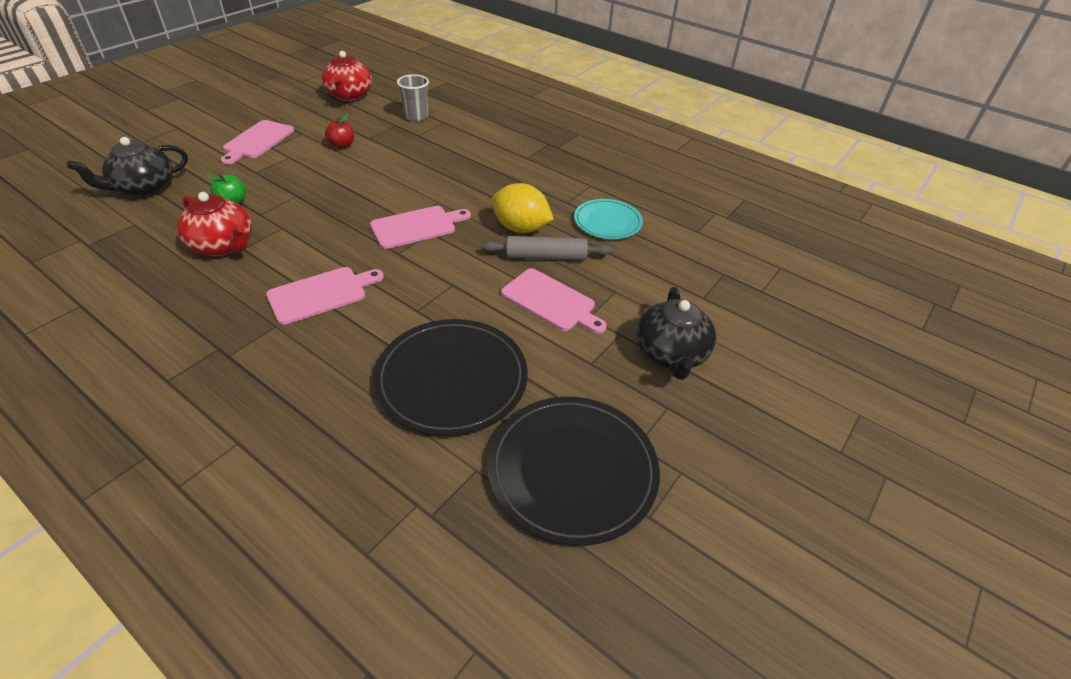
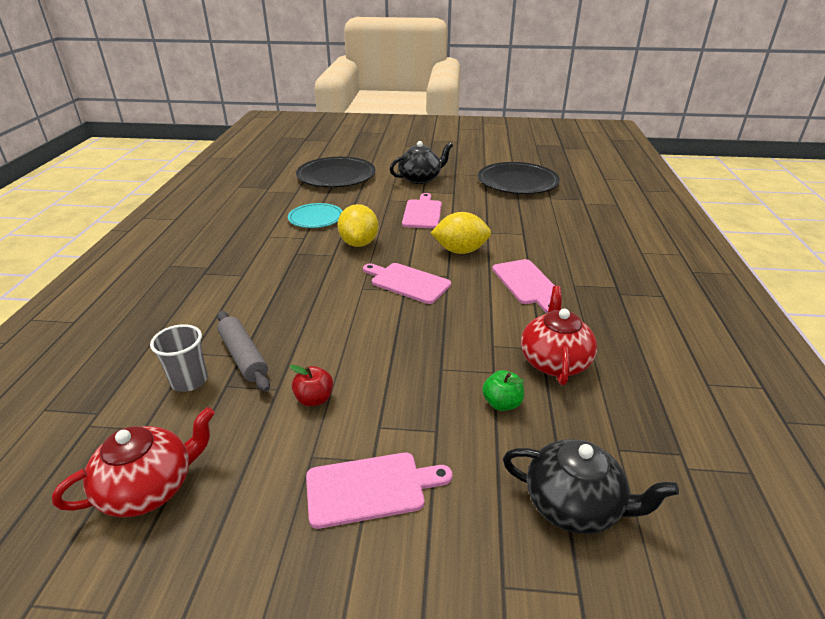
camera: 120 degrees left, 10 degrees down
(321, 294) = (527, 283): pink cutting board -> pink cutting board turned 135 degrees counterclockwise
(431, 284) = (460, 251): none -> yellow lemon
(451, 379) = (517, 218): black plate -> black plate (336, 176)
(546, 257) = (381, 226): grey rolling pin -> grey rolling pin (243, 356)

